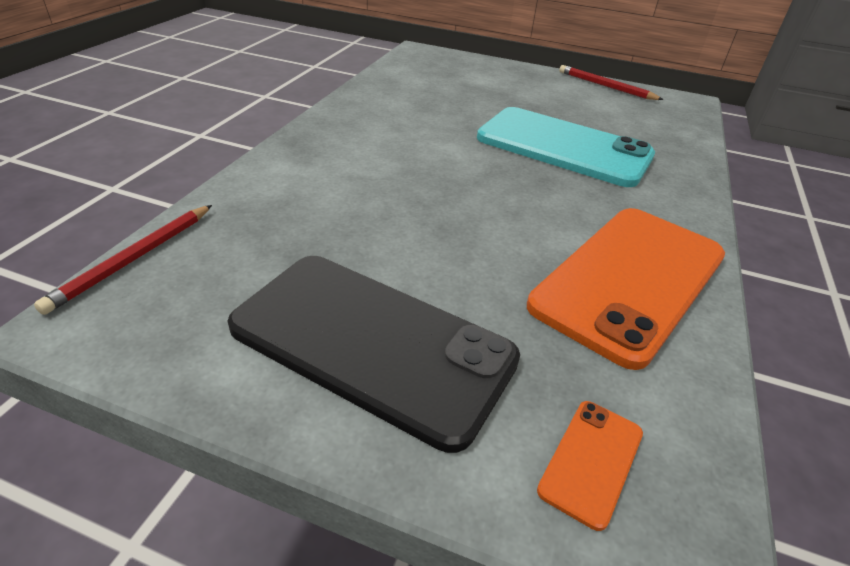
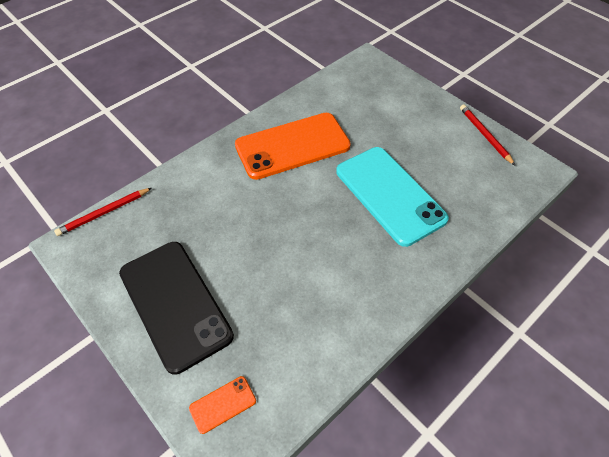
camera: 30 degrees right, 15 degrees up
(630, 280) = (332, 317): orange phone -> orange phone (292, 146)

